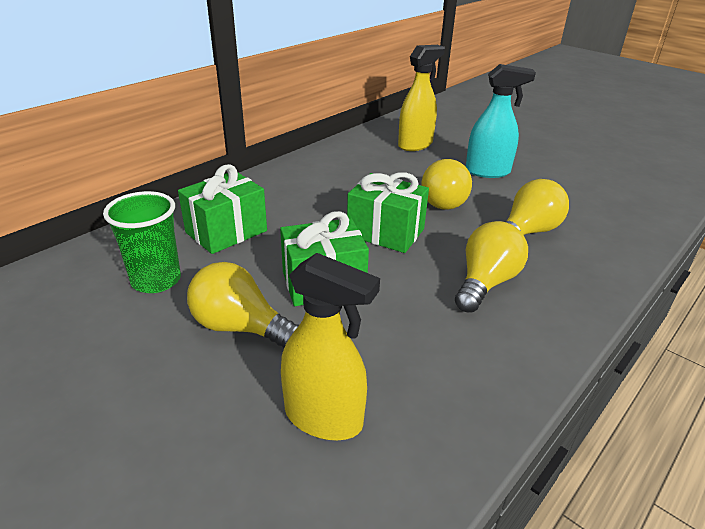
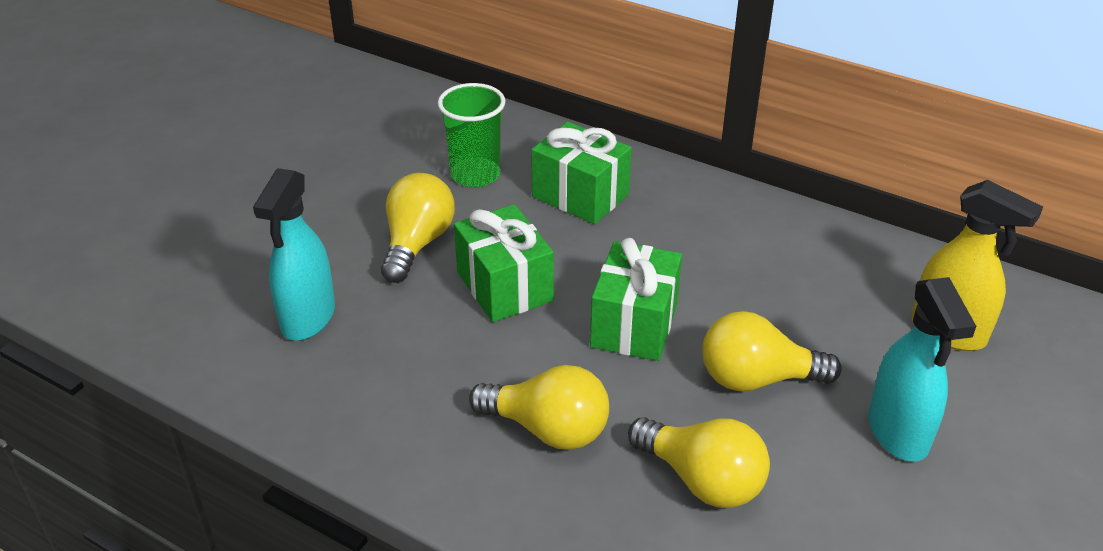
camera: 80 degrees right, 5 degrees up
(324, 418) = (308, 318): yellow spray bottle -> turquoise spray bottle

